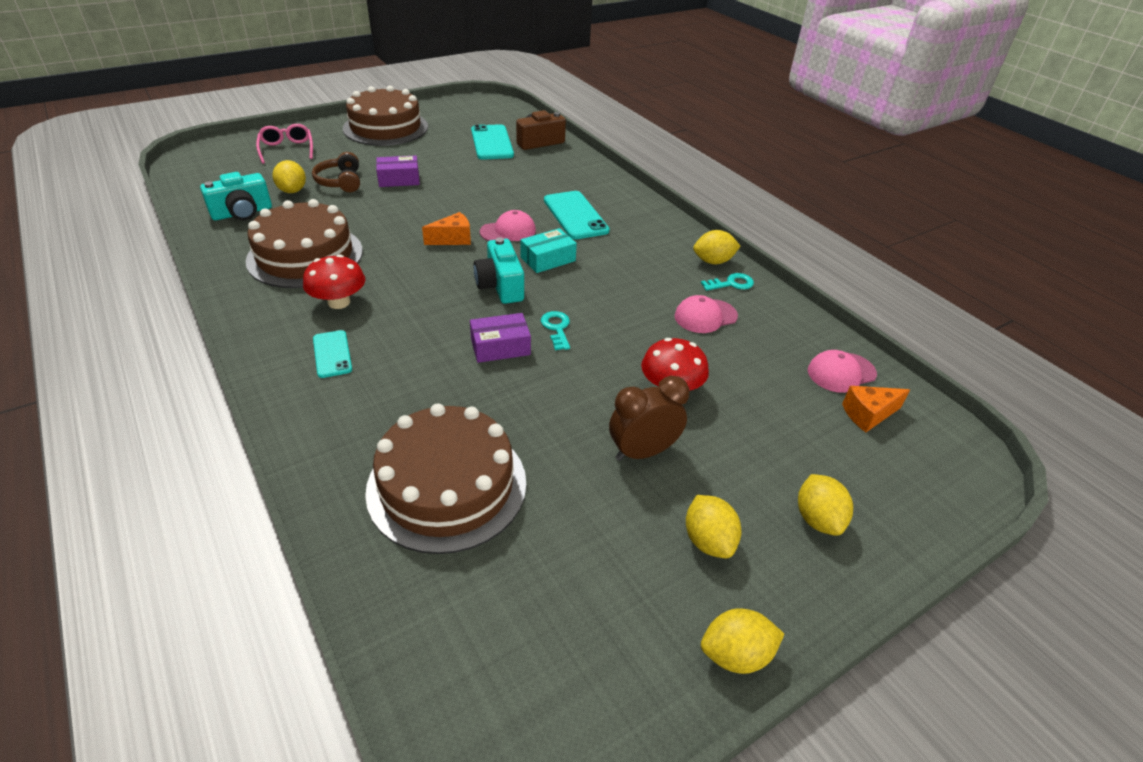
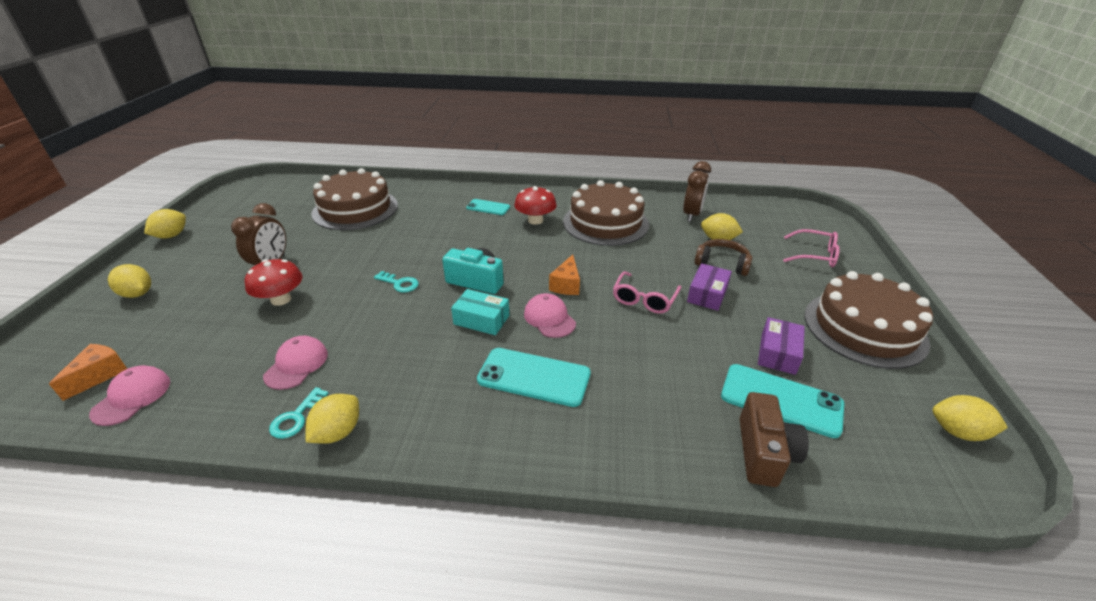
camera: 130 degrees right, 5 degrees down
(242, 213) = (692, 215): turquoise camera -> brown clock
(435, 201) = (644, 299): none -> pink glasses
(500, 347) = (416, 256): purple box -> purple box (778, 353)
(508, 231) = (549, 318): pink cap -> pink cap turned 135 degrees clockwise
(548, 259) = (481, 320): turquoise box -> turquoise box turned 75 degrees counterclockwise
(708, 540) = (205, 256): yellow lemon -> yellow lemon (957, 432)

